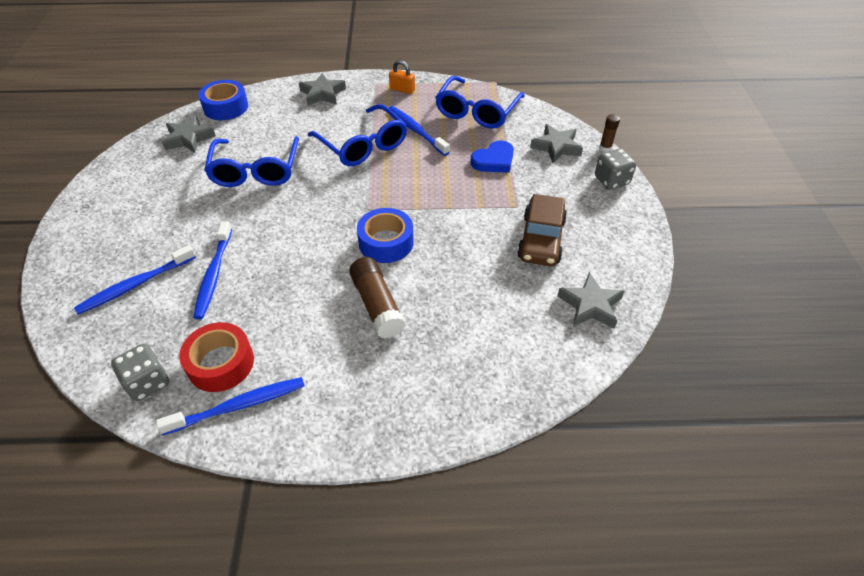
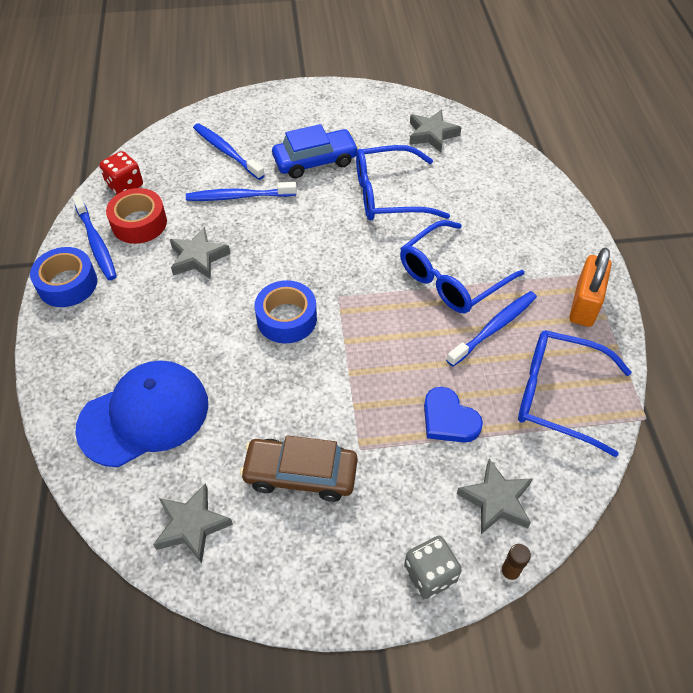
camera: 85 degrees right, 5 degrees up
(148, 382) = (125, 185): grey dice -> red dice
(187, 215) = (315, 161): none -> blue car
(226, 107) = (494, 149): blue tape -> blue tape (67, 284)
(322, 94) = (547, 225): grey star -> grey star (198, 257)
(377, 305) = (199, 321): brown glue stick -> none
(402, 90) = (584, 304): orange padlock -> orange padlock, size x1.68
(483, 344) = (144, 415): none -> blue cap

